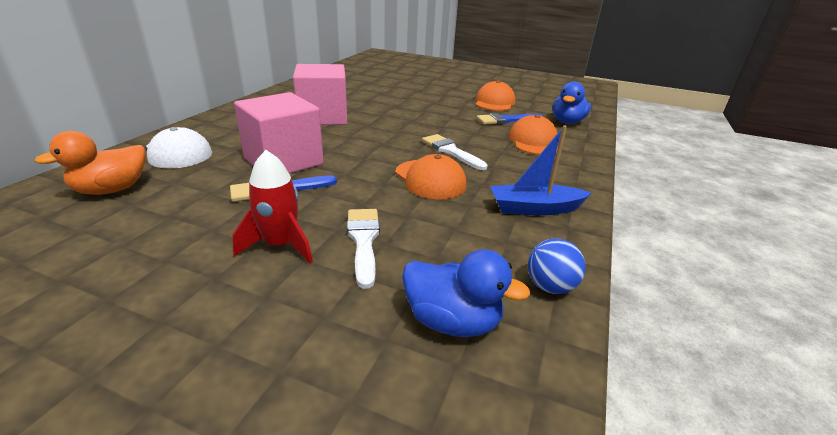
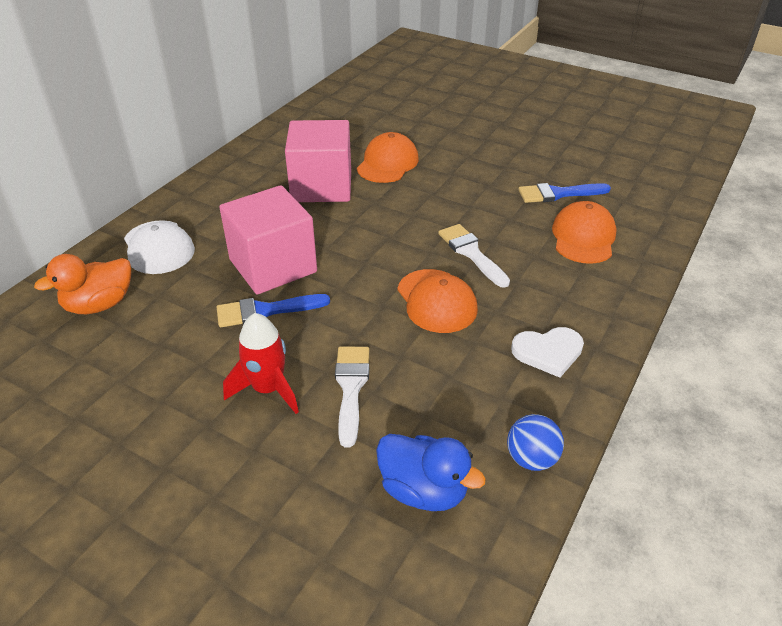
camera: 10 degrees right, 10 degrees up
(494, 102) = (552, 156): orange cap -> orange cap (387, 163)
(534, 208) = (548, 352): blue boat -> white heart
(567, 122) = (643, 198): blue duck -> none

